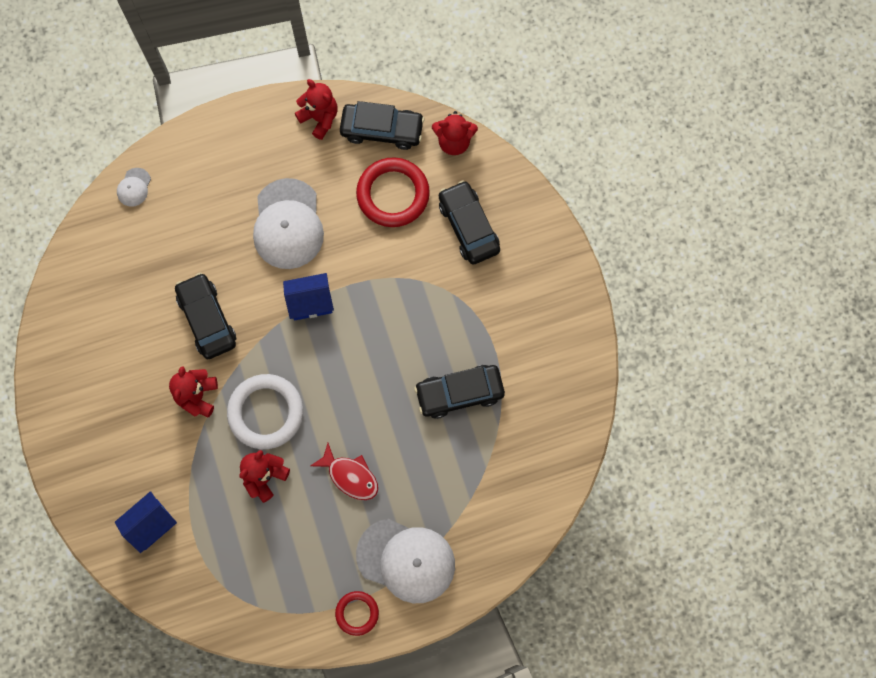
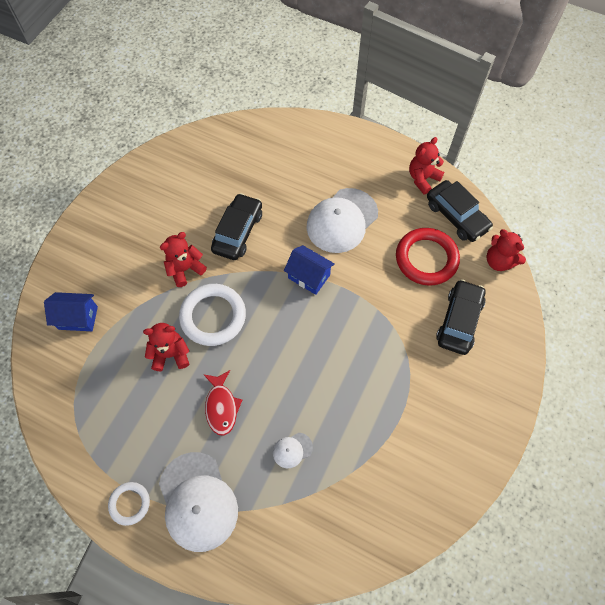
camera: 45 degrees right, 10 degrees down
(134, 187) = (275, 128): white cap -> white cap (292, 450)
(319, 118) = (422, 179): red teddy bear -> red teddy bear turned 135 degrees counterclockwise
(357, 613) = (129, 503): red ring -> white ring
(459, 393) = (347, 422): black car -> none

